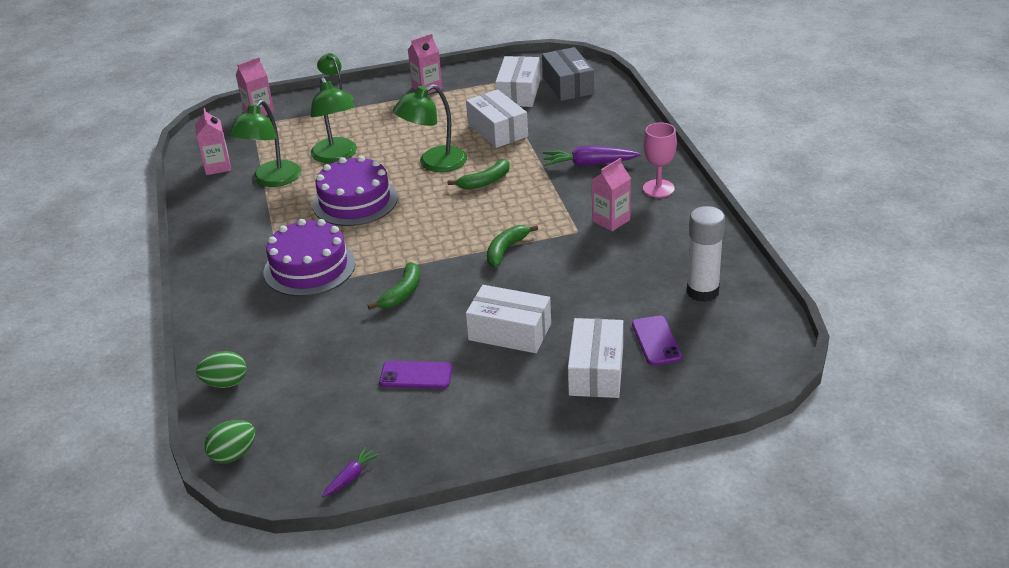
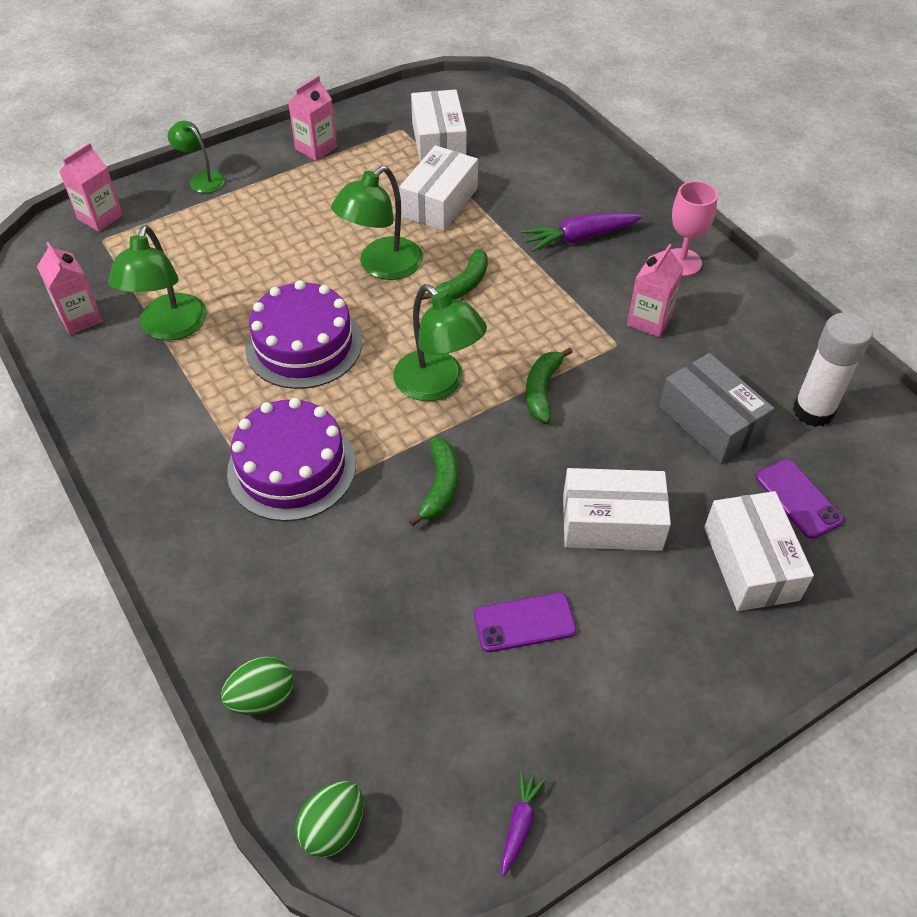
camera: 20 degrees left, 15 degrees up
(337, 156) = (244, 274): green lamp -> green lamp (438, 385)
(497, 130) = (439, 202): white box -> white box turned 75 degrees clockwise
(568, 85) = (494, 122): grey box -> grey box (710, 421)

